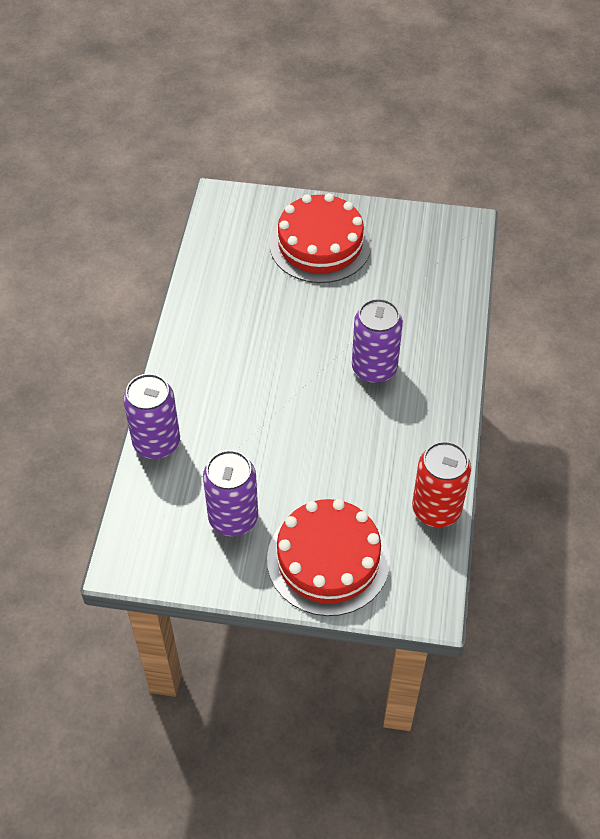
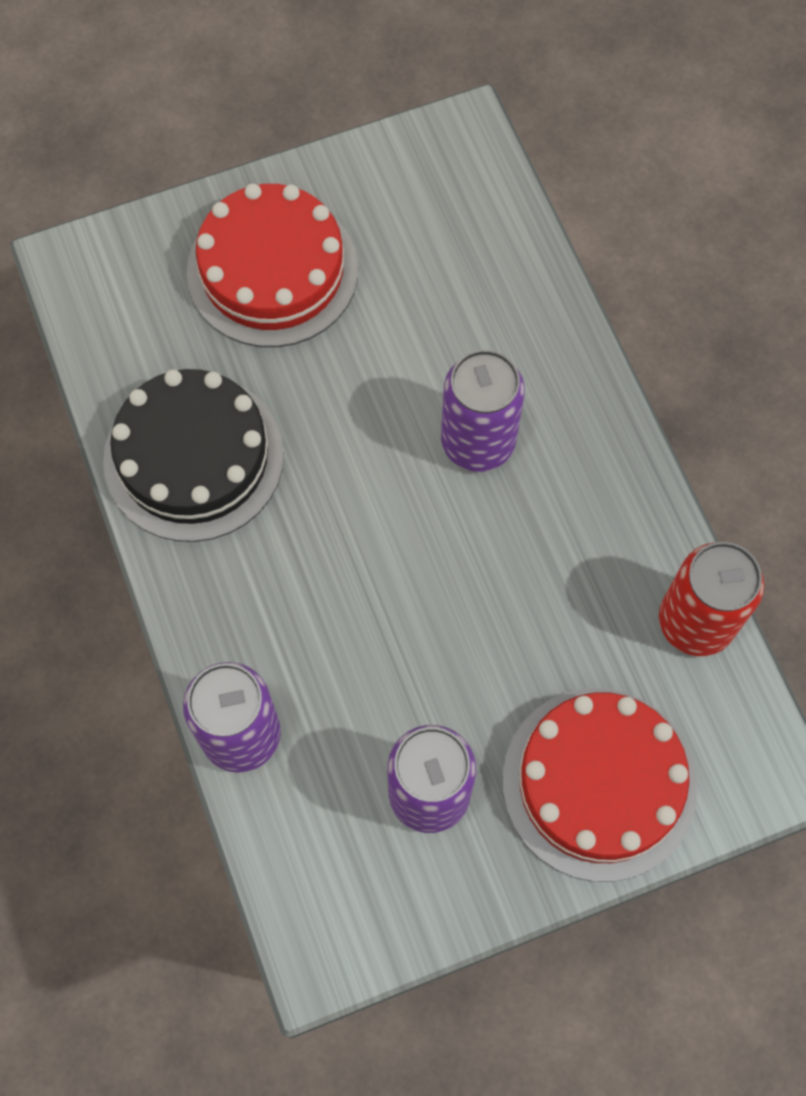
camera: 30 degrees left, 15 degrees up
(221, 309) = (193, 457): none -> black cake

